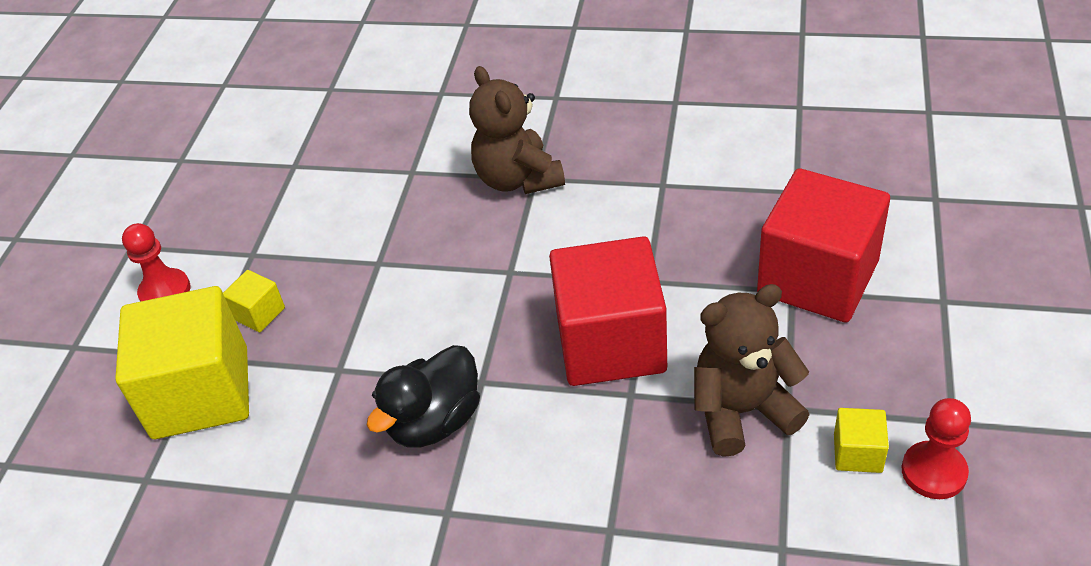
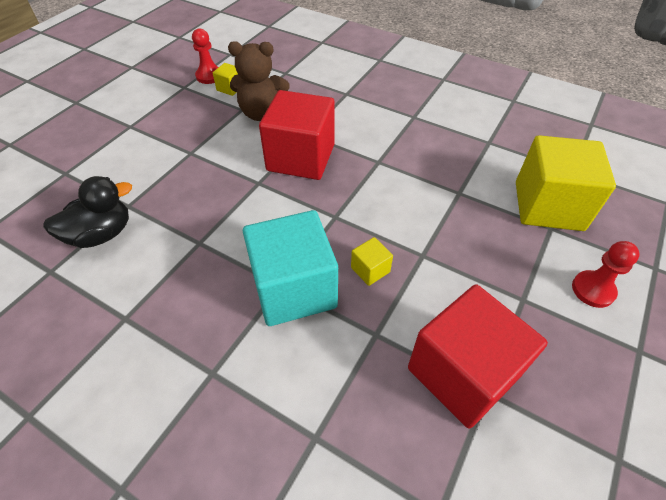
camera: 165 degrees left, 5 degrees up
(259, 313) = (513, 245): yellow cube -> yellow cube (370, 270)
(435, 421) = (409, 151): black duck -> black duck (101, 234)
(518, 179) = (294, 289): brown teddy bear -> turquoise cube
(817, 278) = (172, 154): red cube -> red cube (462, 373)

